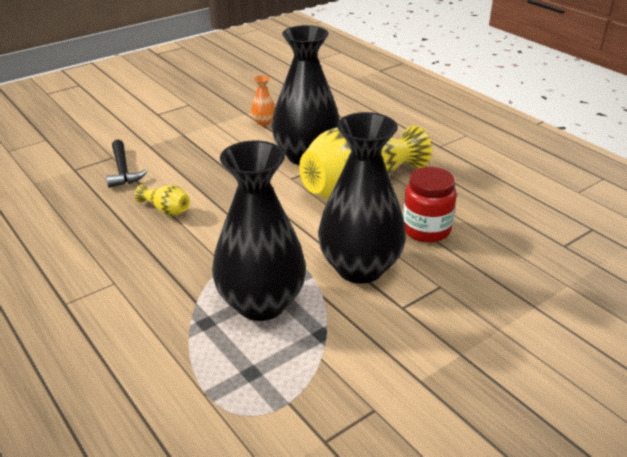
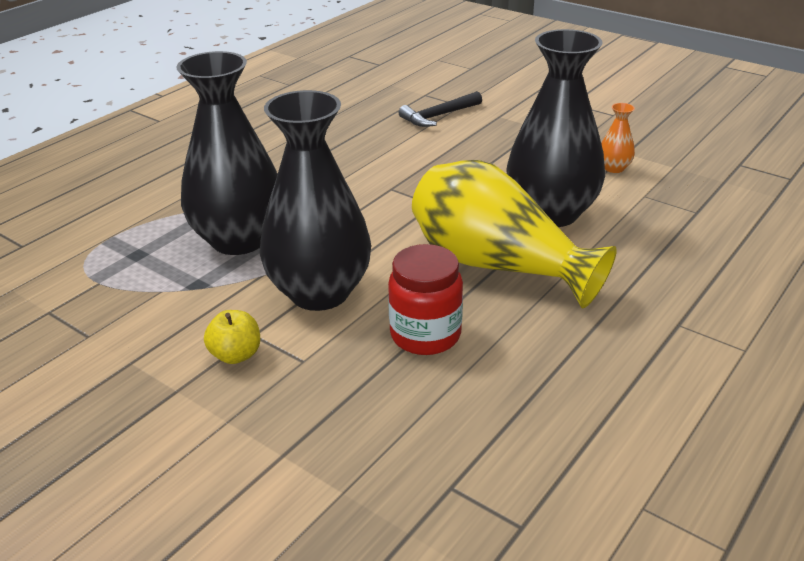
camera: 75 degrees right, 0 degrees up
(166, 210) = (378, 155): yellow vase -> none
(426, 318) = (236, 355): none -> yellow apple

